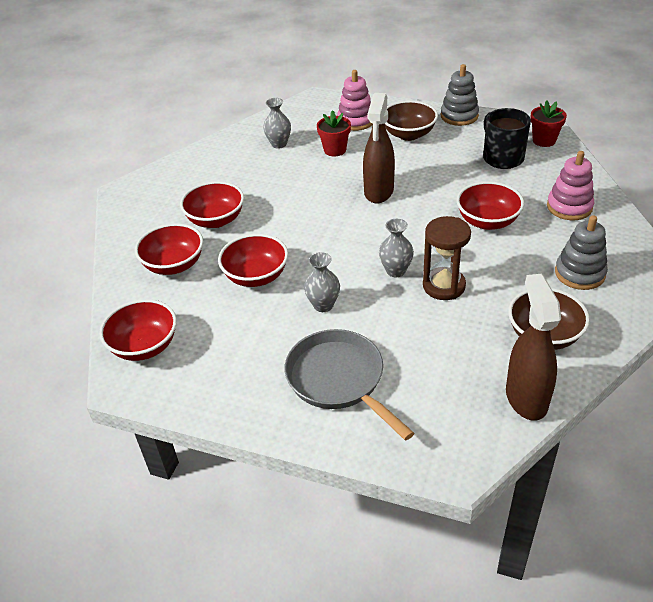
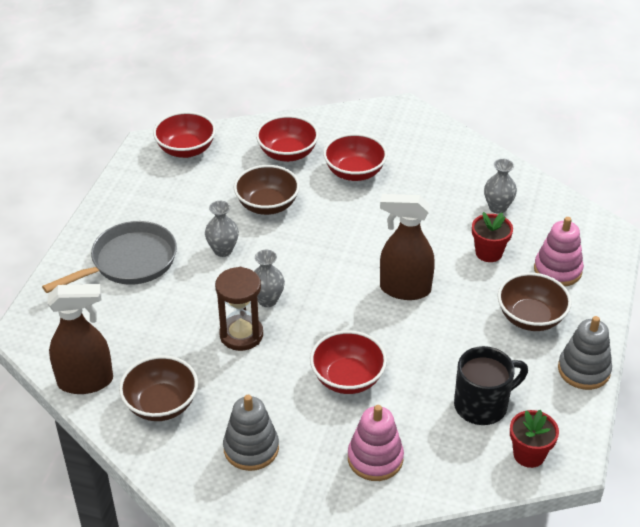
camera: 85 degrees right, 0 degrees up
(256, 276) = (267, 205): red bowl -> brown bowl

